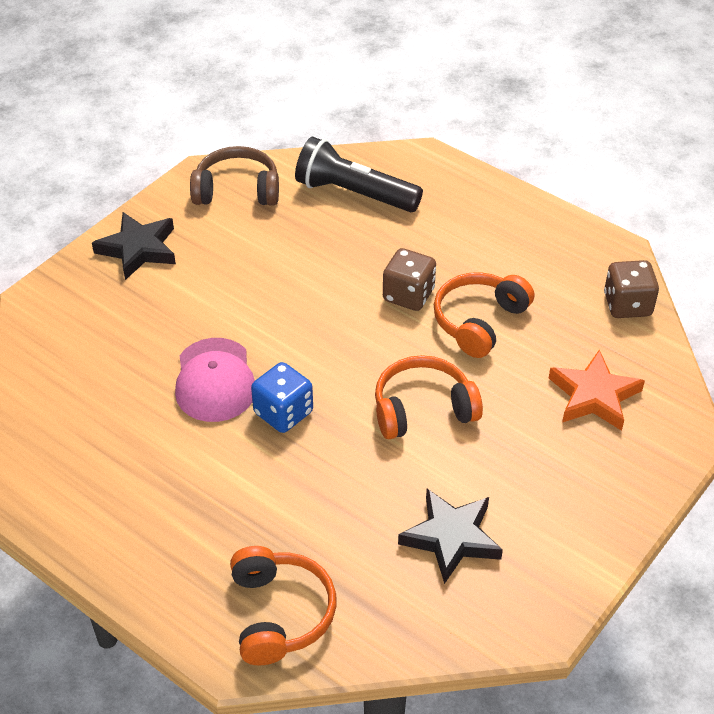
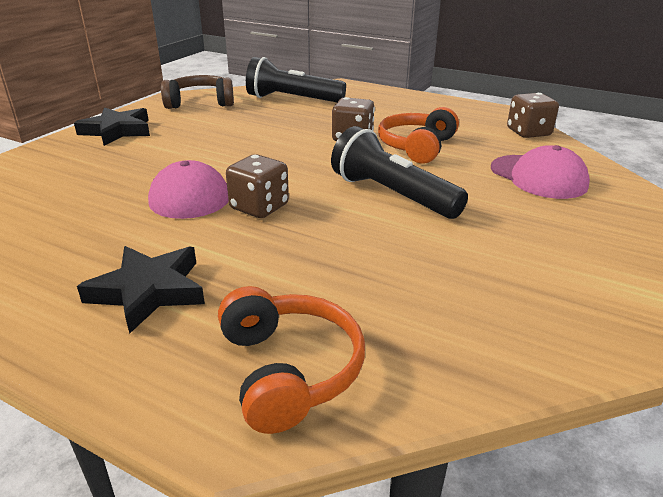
camera: 10 degrees left, 15 degrees down
(283, 413) = (259, 207): blue dice -> brown dice
(423, 409) = (392, 195): orange headphones -> black flashlight
(451, 537) = (465, 278): black star -> black star (149, 291)
(594, 396) = (538, 177): orange star -> pink cap

